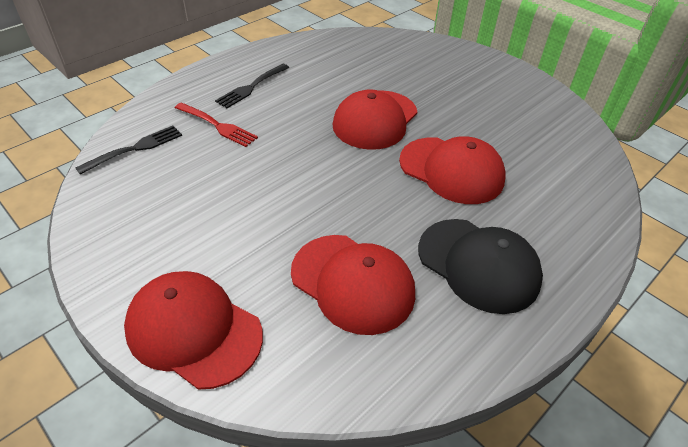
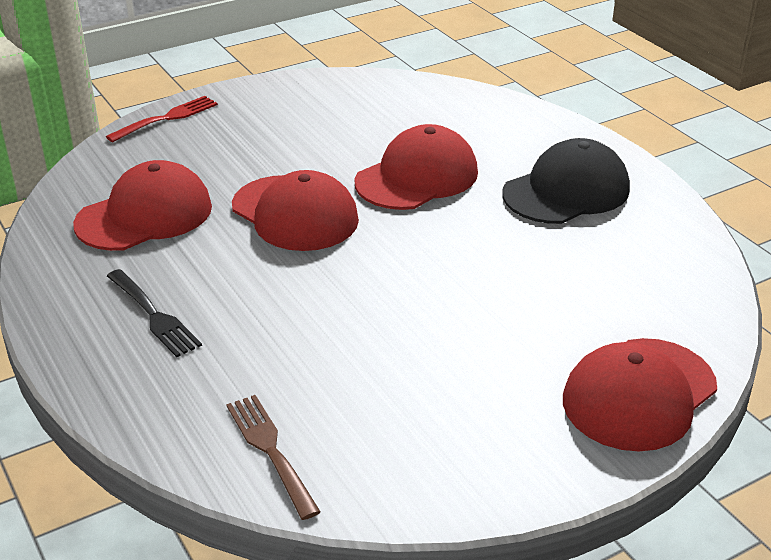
camera: 75 degrees left, 10 degrees down
(135, 149) = (271, 450): black fork -> brown fork
(217, 126) = (246, 357): red fork -> red fork (167, 118)
(353, 283) = (581, 273): red cap -> red cap (144, 215)

